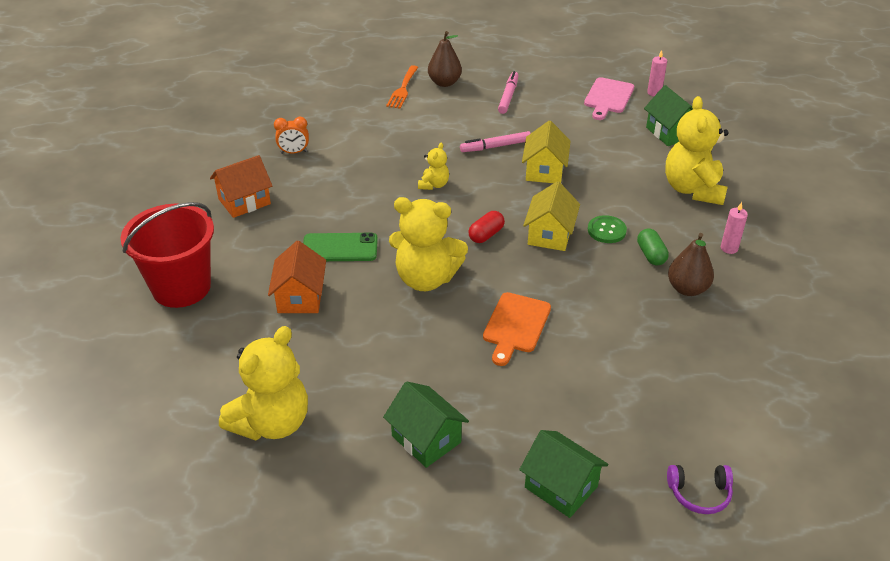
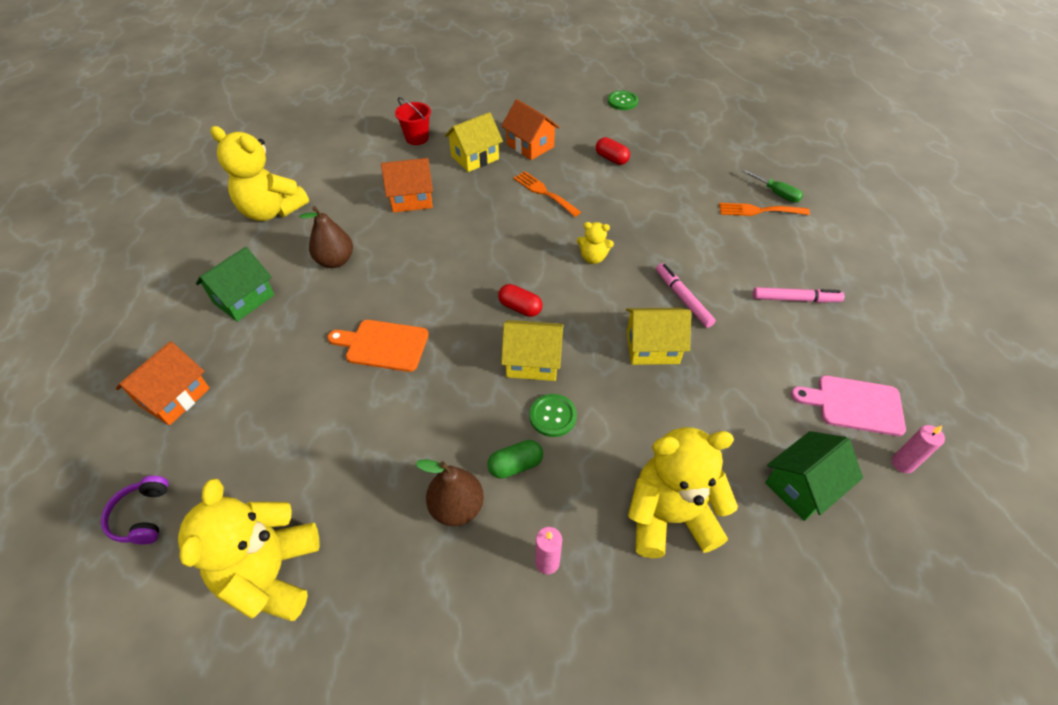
camera: 80 degrees right, 10 degrees up
(181, 287) = (417, 138): red bucket -> red bucket, size x0.51
(198, 130) = (622, 101): none -> green button
(246, 243) = (475, 157): none -> yellow house
(294, 152) = (611, 159): orange clock -> red capsule
(328, 201) = (544, 192): none -> orange fork
(340, 248) = (479, 210): green phone -> none
(384, 76) = (776, 193): none -> green screwdriver
(426, 278) = (445, 272): yellow teddy bear -> yellow teddy bear (272, 573)
(444, 83) = (792, 241): brown pear -> brown pear (335, 261)
(561, 487) = (175, 397): green house -> orange house

